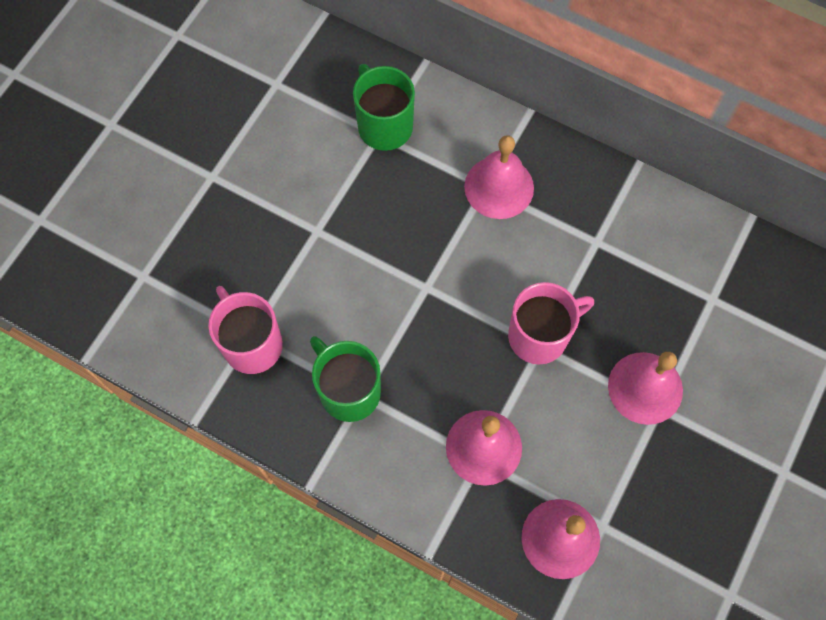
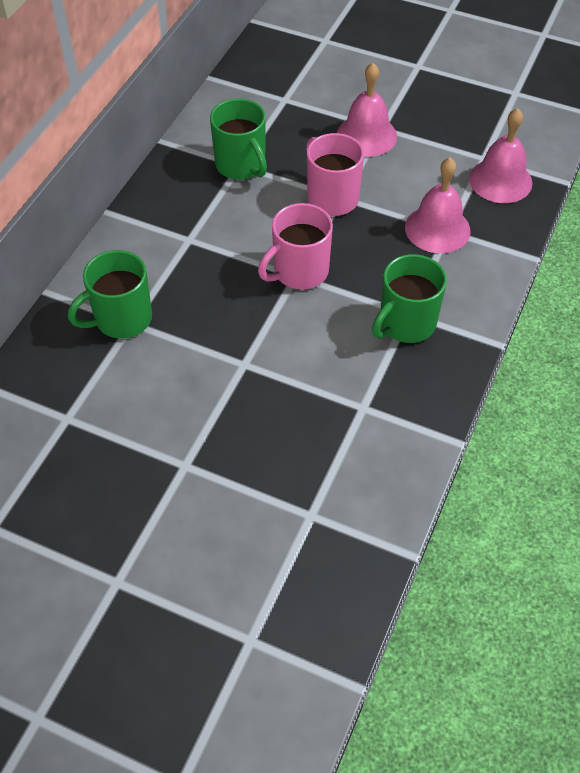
camera: 95 degrees left, 15 degrees down
(251, 344) = (372, 404): pink mug -> pink mug (299, 272)
(499, 187) = (189, 230): pink bell -> none
(596, 243) = (241, 165): none -> green mug

